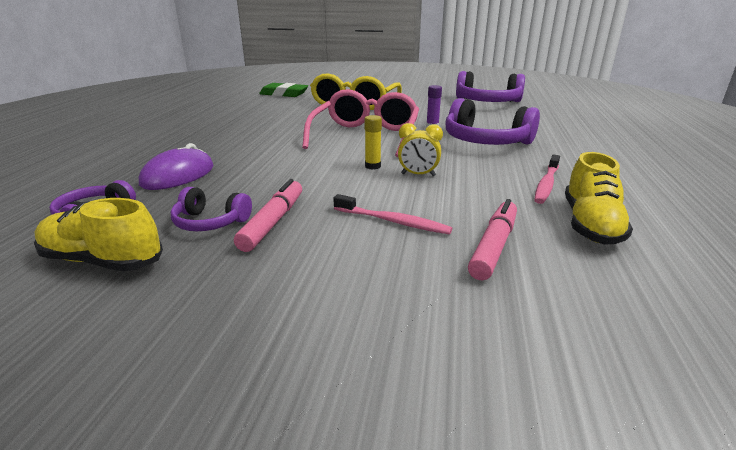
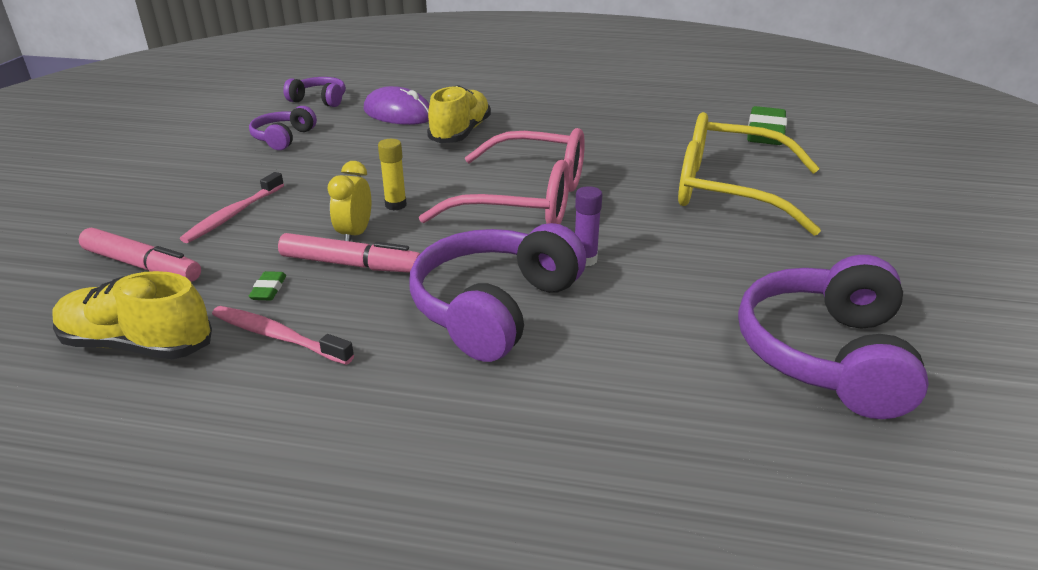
camera: 90 degrees right, 5 degrees up
(102, 261) = (242, 115): yellow shoe -> yellow shoe (460, 133)
(273, 222) = (268, 161): pink marker -> pink marker (350, 264)
(500, 193) = (268, 289): none -> green eraser

